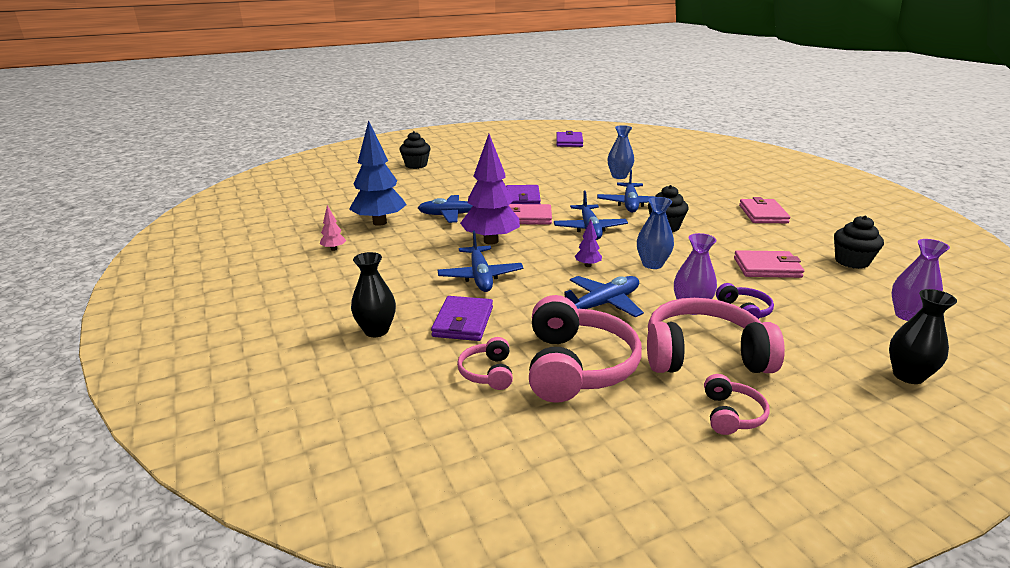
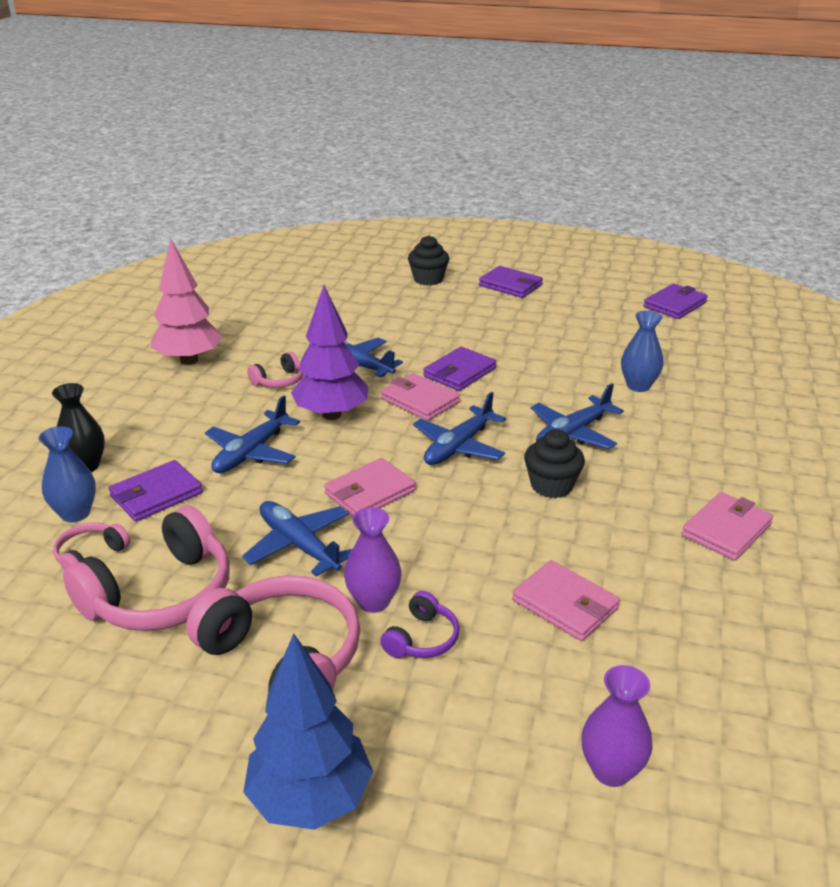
camera: 40 degrees right, 5 degrees up
(334, 249) = (189, 360): pink tree -> pink tree, size x2.35
(380, 222) = (273, 345): blue tree -> blue tree (310, 799)
(470, 155) = (510, 285): none -> purple wallet
(587, 265) = (370, 492): purple tree -> pink wallet
(602, 304) = (299, 545): blue plane -> blue plane turned 135 degrees counterclockwise
(652, 264) = (438, 527): blue vase -> blue vase (75, 513)
(731, 415) = (189, 729): pink headphones -> pink headphones (279, 381)
(852, 261) = (703, 661): black cupcake -> none
(908, 375) = (441, 827): black vase -> none

